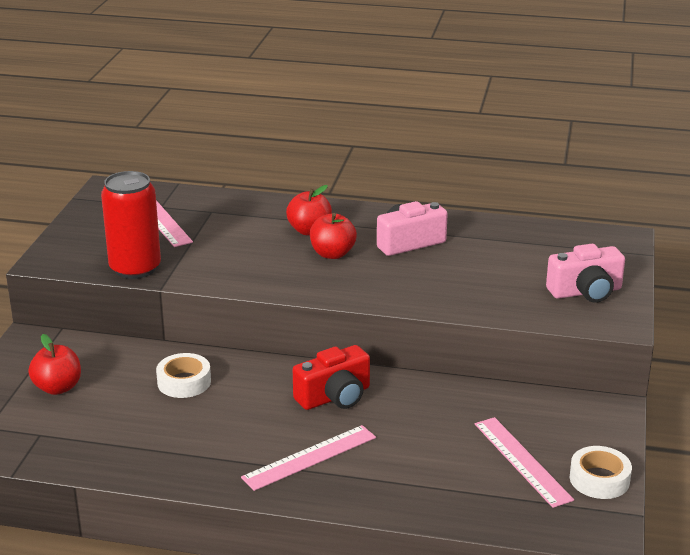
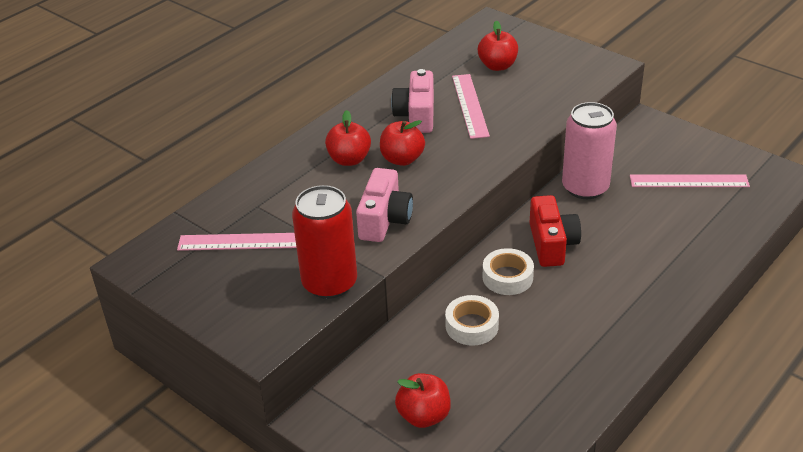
camera: 60 degrees left, 10 degrees up
(310, 457) = (629, 283): pink ruler -> pink ruler (470, 105)
(445, 395) = (585, 187): none -> pink can
(541, 261) = (497, 66): none -> red apple
(585, 292) = (556, 63): pink camera -> pink camera (384, 220)
(599, 479) = (727, 156): white tape -> white tape (507, 277)

